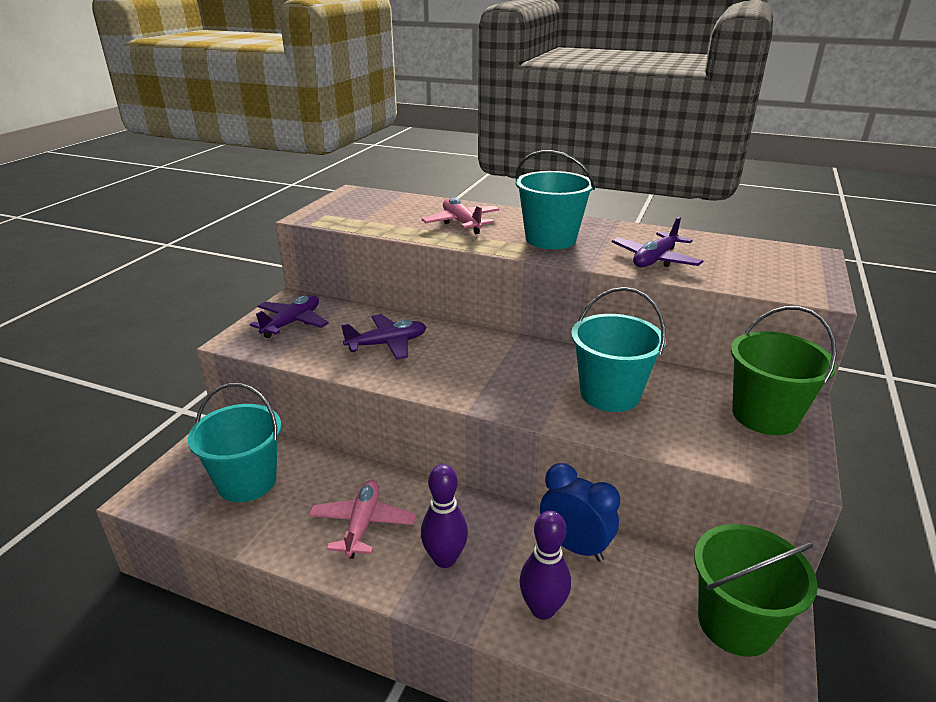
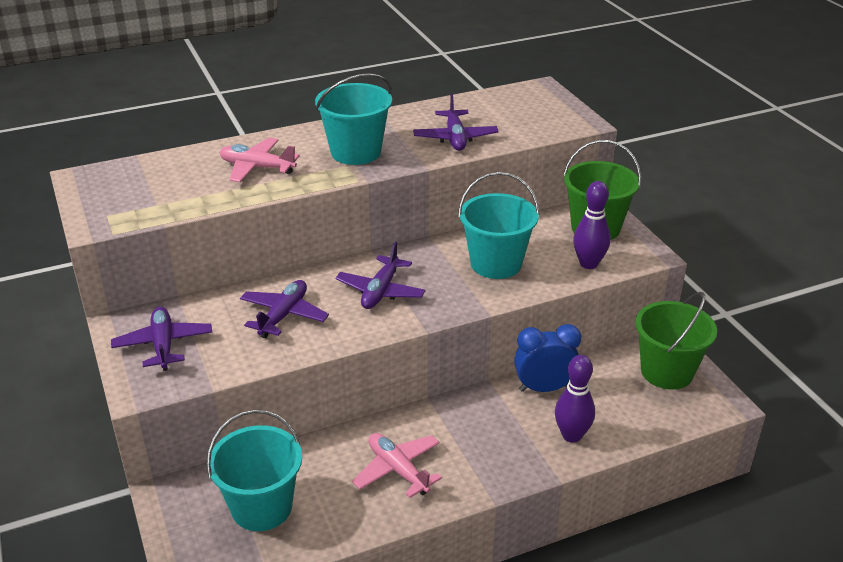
camera: 45 degrees left, 5 degrees up
(445, 559) = (481, 450): purple bowling pin -> purple bowling pin (588, 264)
(479, 364) = (381, 291): none -> purple plane

